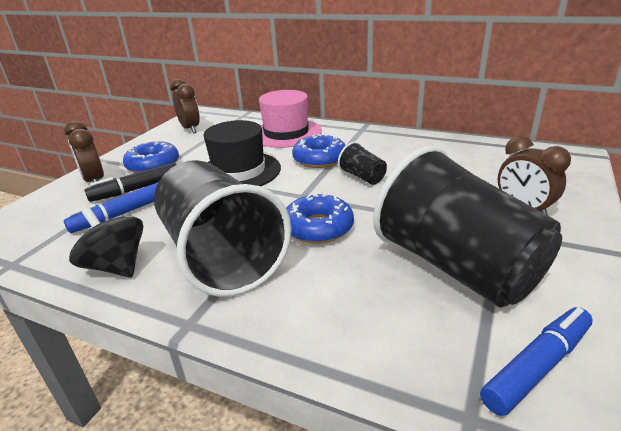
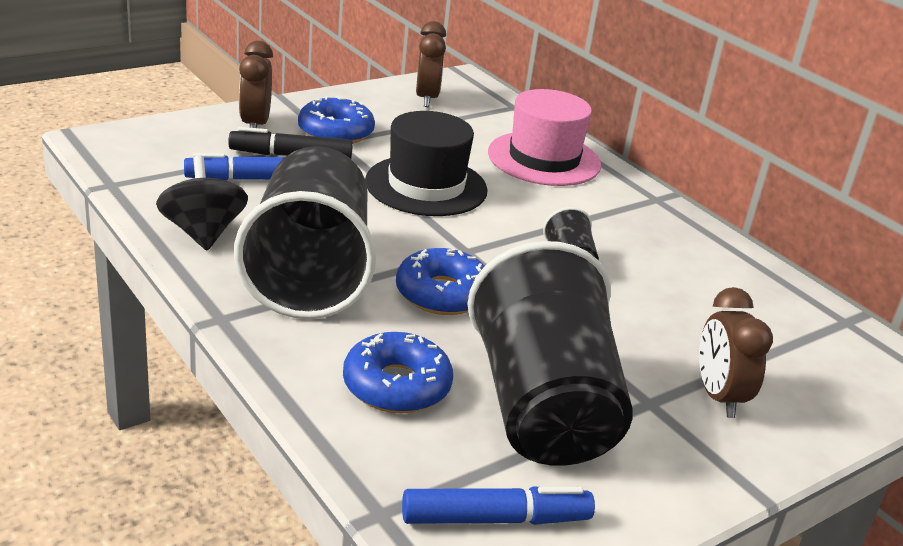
camera: 25 degrees right, 0 degrees up
(319, 159) = (544, 214): blue donut -> blue donut (396, 385)

